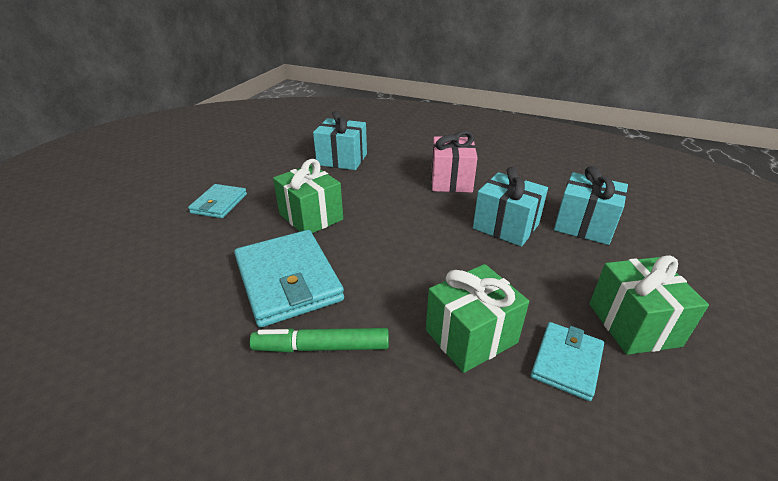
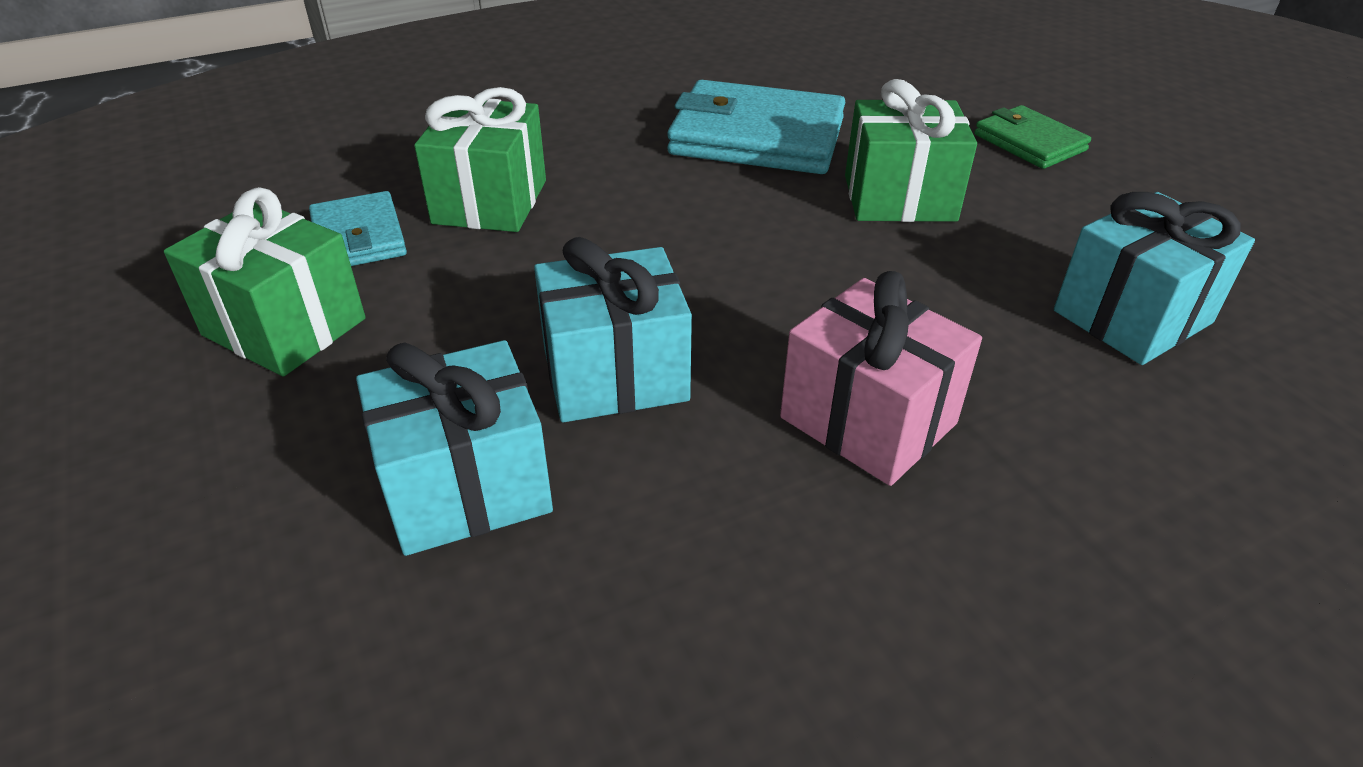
camera: 130 degrees right, 5 degrees up
(219, 204) = (1029, 142): turquoise wallet -> green wallet
(321, 347) = (621, 122): green marker -> none

